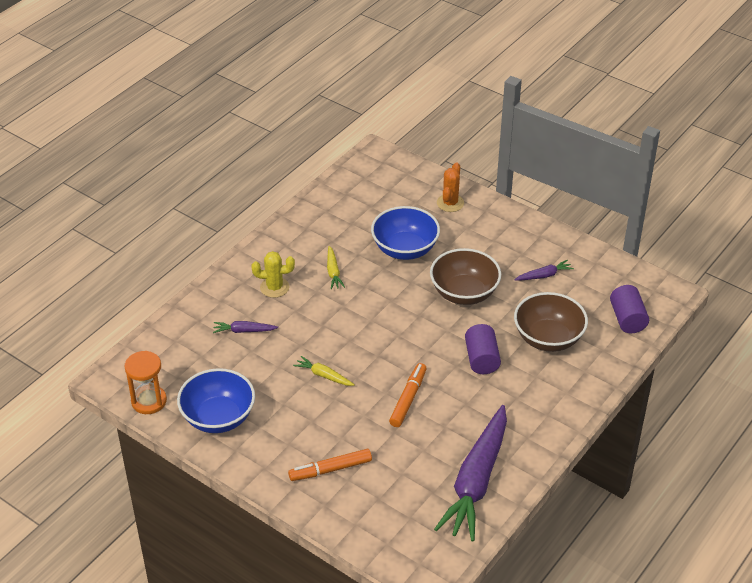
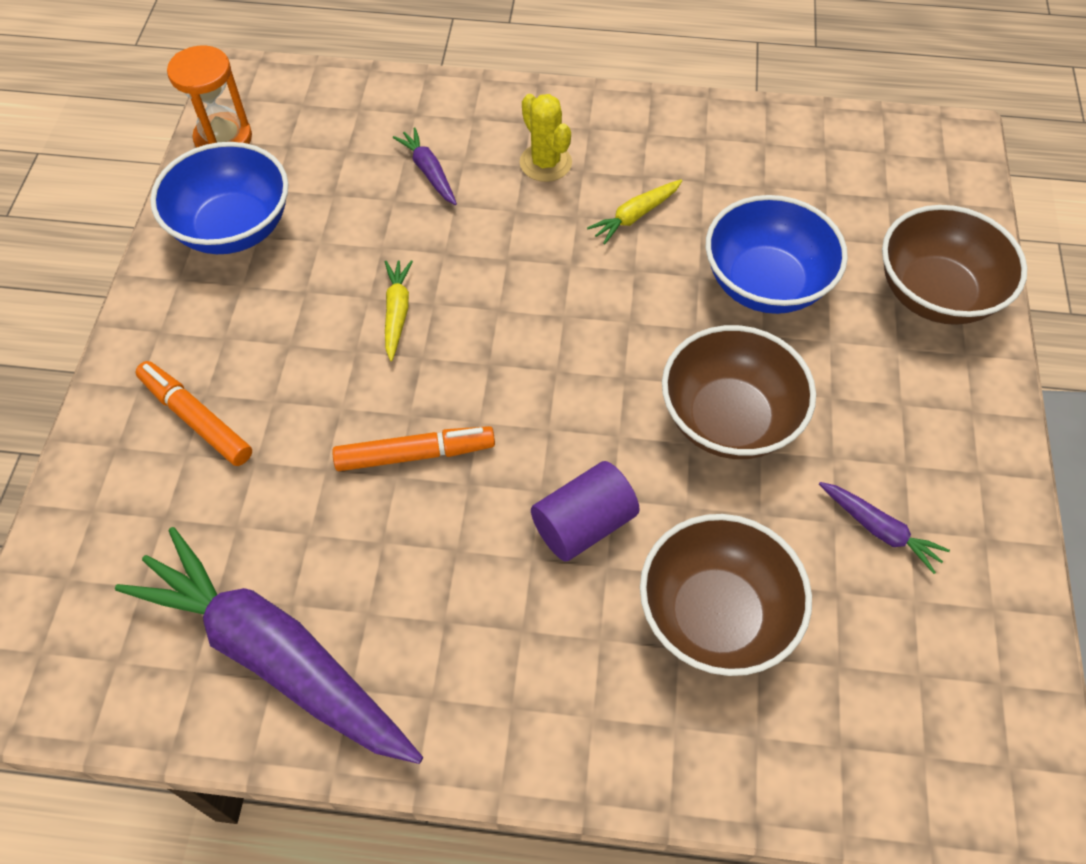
camera: 60 degrees right, 15 degrees up
(450, 203) = (935, 294): orange cactus -> brown bowl
(476, 481) = (275, 656): purple carrot -> purple carrot turned 45 degrees clockwise
(627, 319) = (881, 747): purple cylinder -> none

